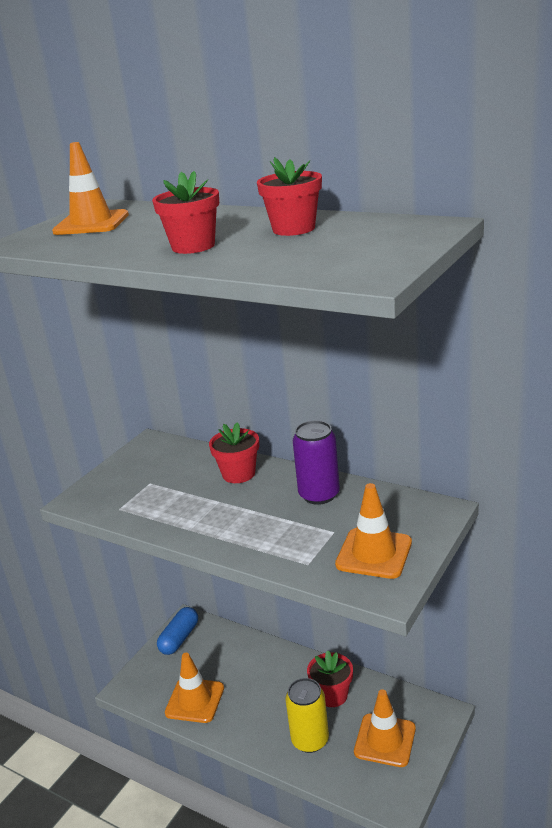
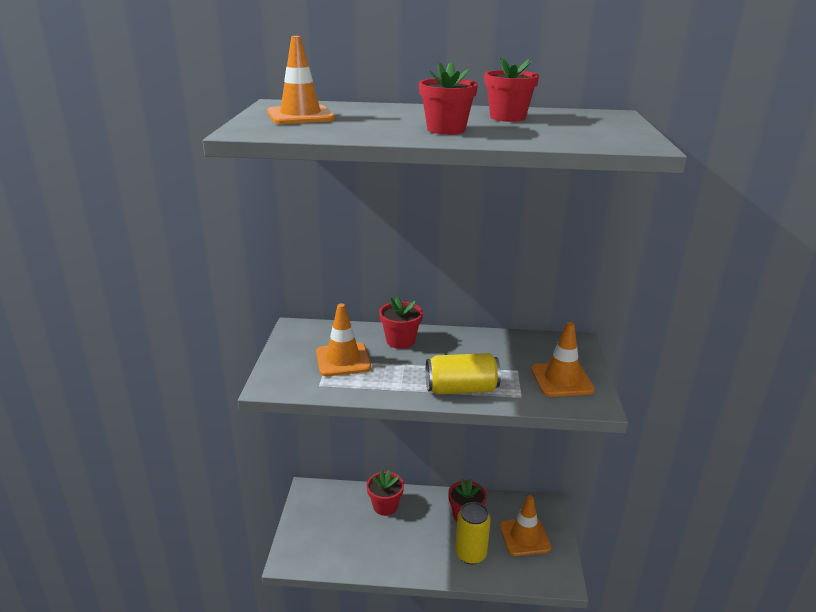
camera: 30 degrees left, 0 degrees up
(179, 638) = (310, 506): blue capsule -> none
(195, 700) = (357, 552): orange traffic cone -> orange traffic cone (343, 360)
(251, 541) = (461, 389): none -> yellow can
(252, 660) = (385, 506): none -> red flower pot
(319, 495) = (480, 346): purple can -> none

